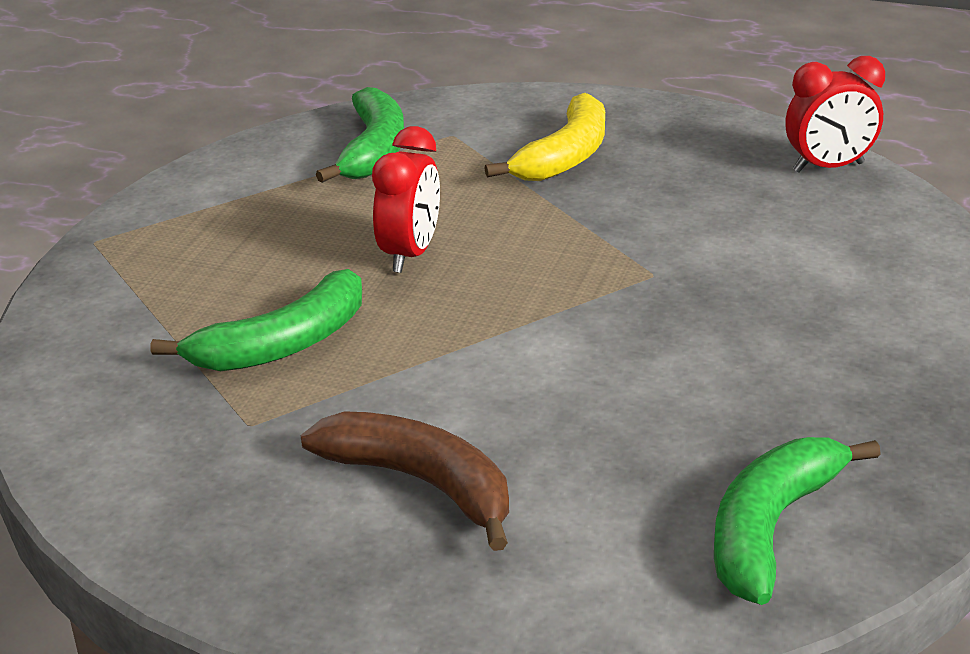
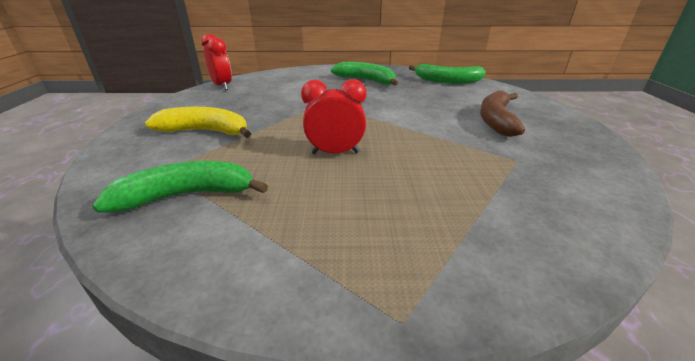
camera: 110 degrees left, 0 degrees up
(283, 344) = (449, 168): green banana -> green banana (366, 80)

